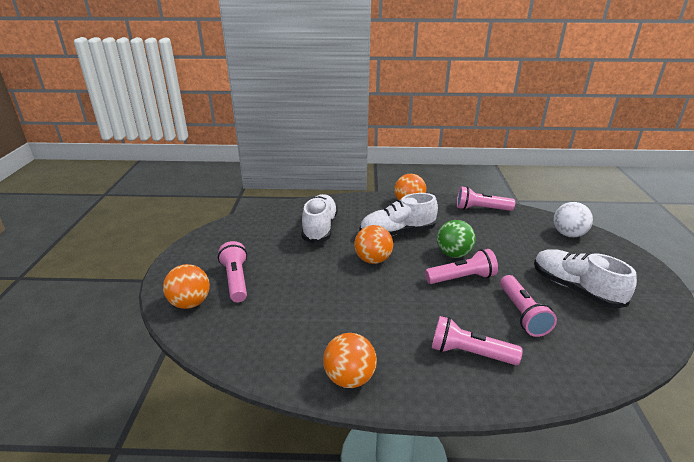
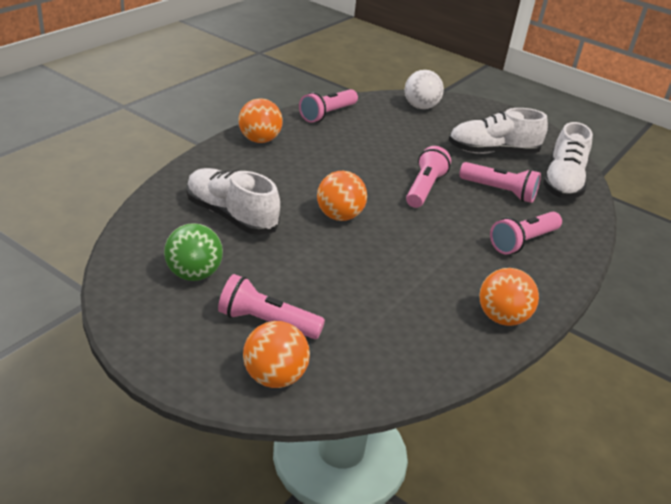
camera: 60 degrees left, 5 degrees up
(397, 233) = (308, 177): white shoe -> white shoe (563, 182)
(453, 254) = (383, 171): green ball -> green ball (193, 274)

